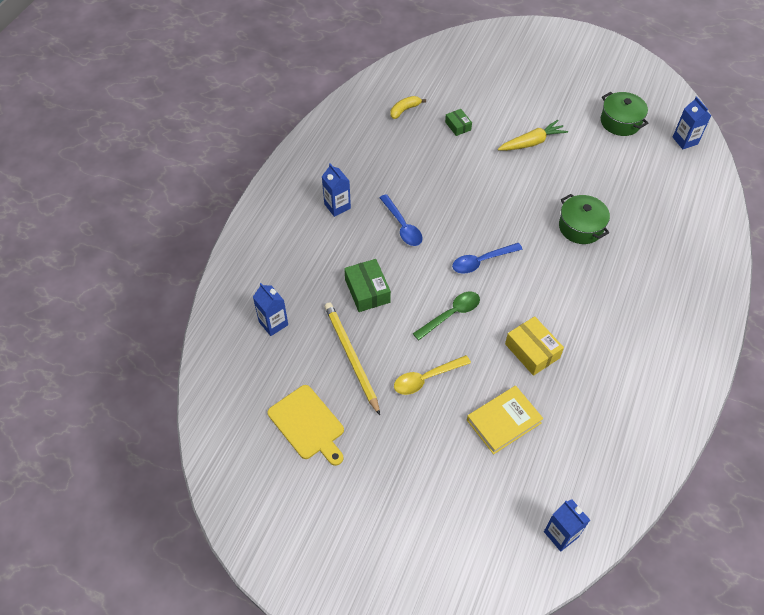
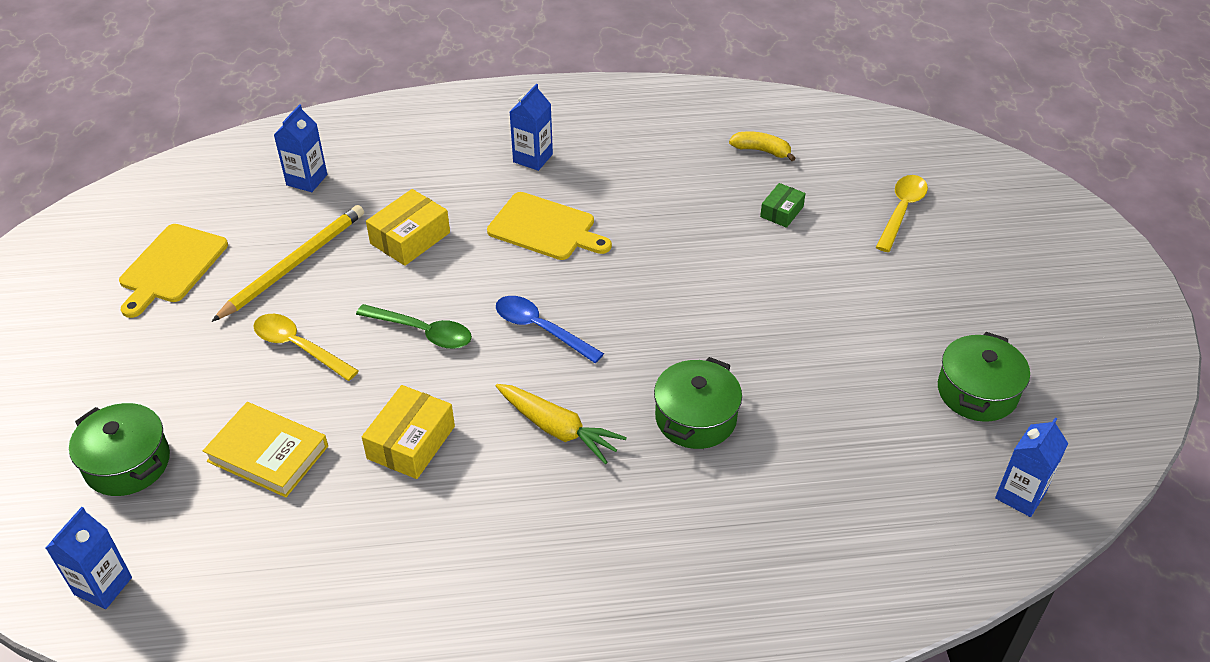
camera: 60 degrees right, 10 degrees down
(367, 291) = (410, 238): green box -> yellow box
(402, 226) = (545, 228): blue spoon -> yellow cutting board
(472, 497) = (127, 463): none -> green pot
(488, 83) = (901, 211): none -> yellow spoon
(531, 143) = (823, 300): yellow carrot -> yellow carrot (557, 429)

